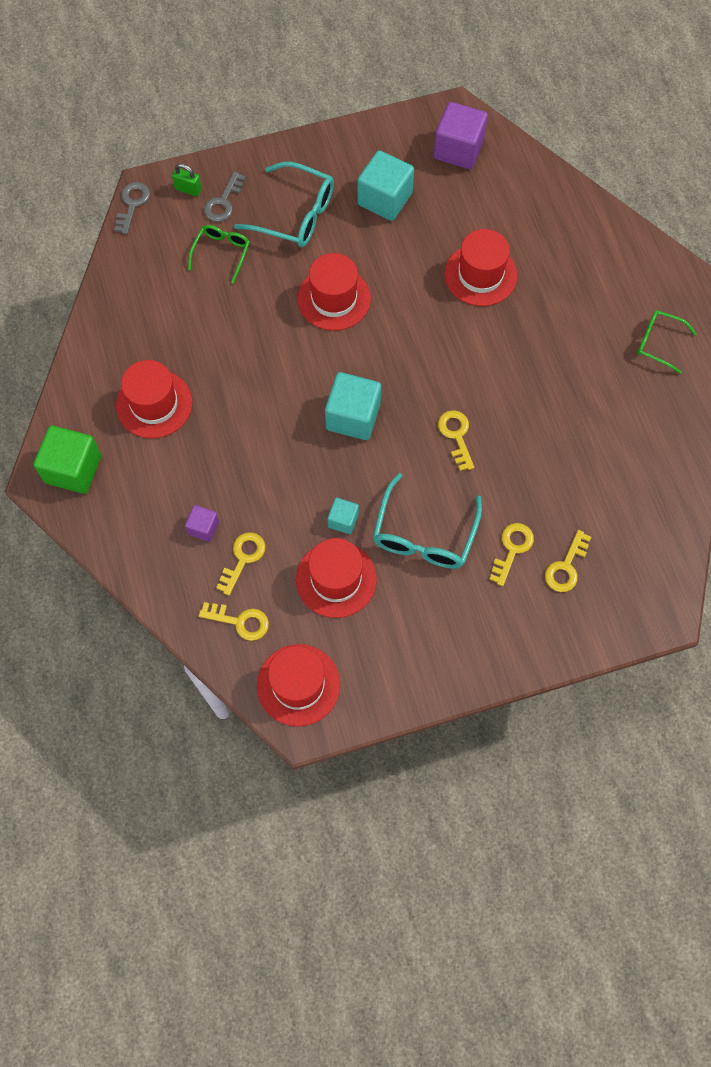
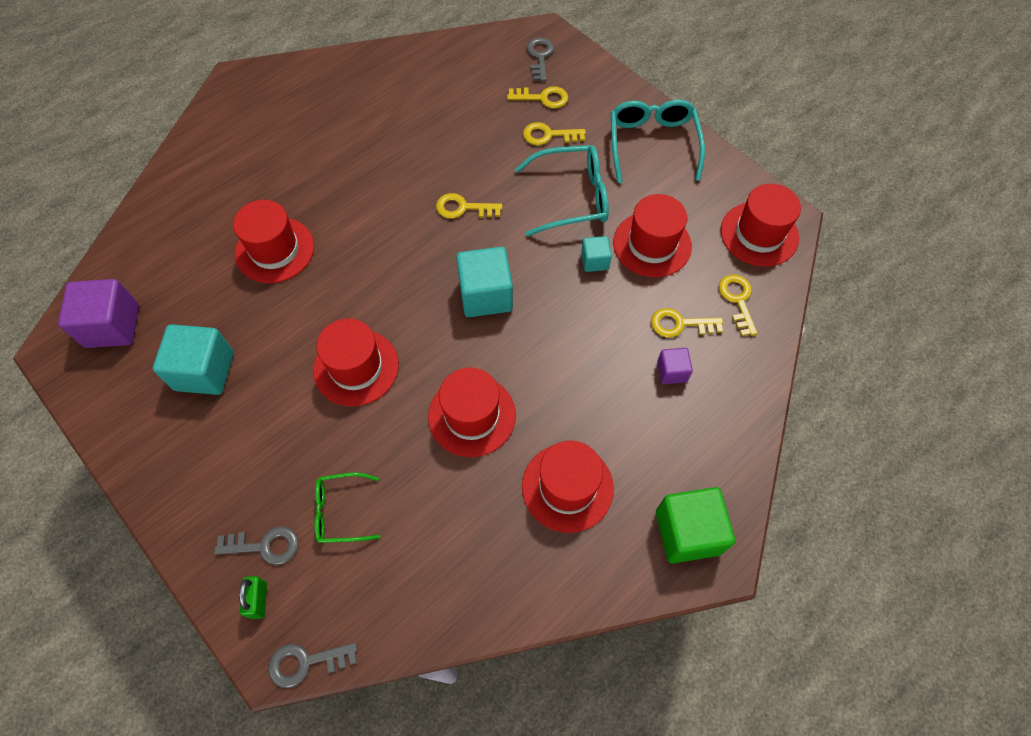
camera: 115 degrees left, 5 degrees down
(248, 363) = (472, 415): none -> red hat
(295, 215) = (257, 454): turquoise glasses -> turquoise glasses (652, 144)
(456, 436) = (463, 208): yellow key -> yellow key turned 45 degrees clockwise
(629, 591) = (540, 57): none -> grey key
(658, 343) = (298, 100): green glasses -> none

